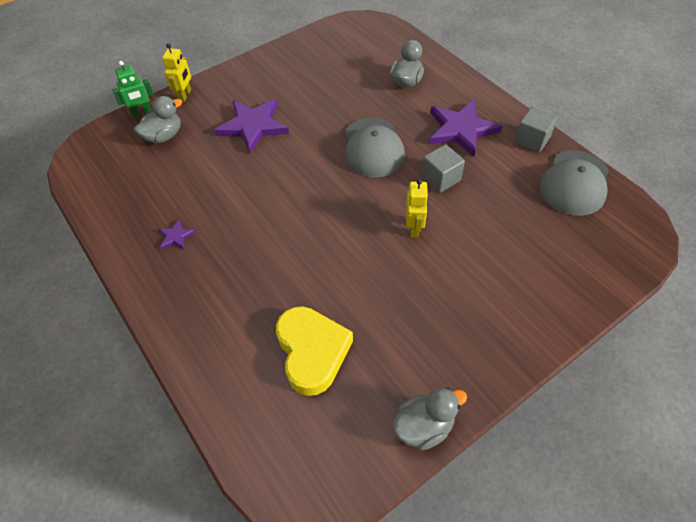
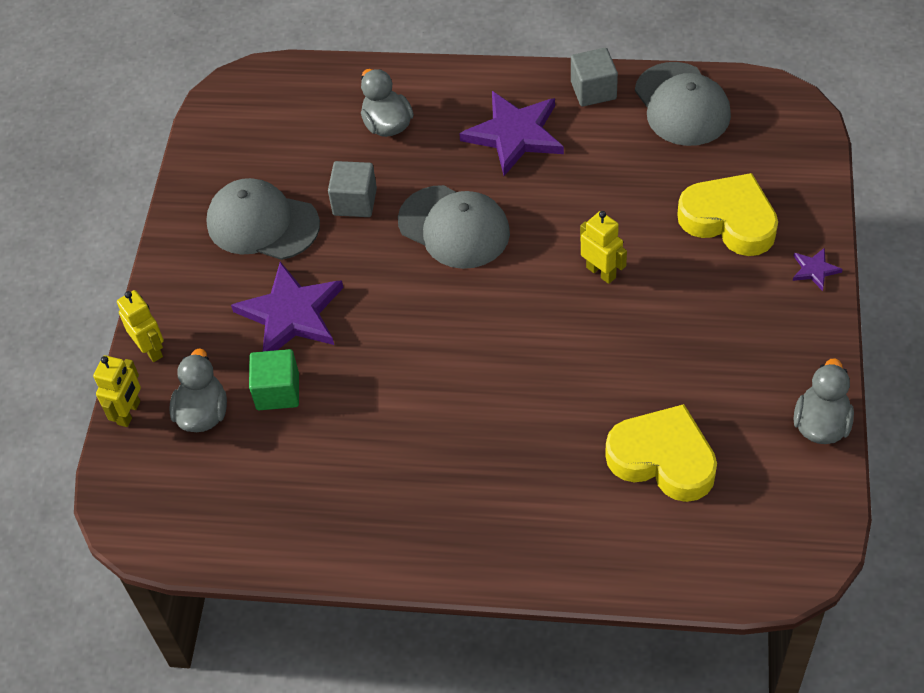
camera: 45 degrees left, 0 degrees up
(142, 112) = (129, 413): green robot -> yellow robot
(176, 236) = (387, 492): purple star -> purple star (814, 270)
(201, 153) = (277, 391): none -> green cube
(296, 81) = (262, 223): none -> grey cap
(440, 178) = (561, 203): grey cube -> grey cube (355, 202)
(522, 263) = (729, 220): none -> yellow heart

